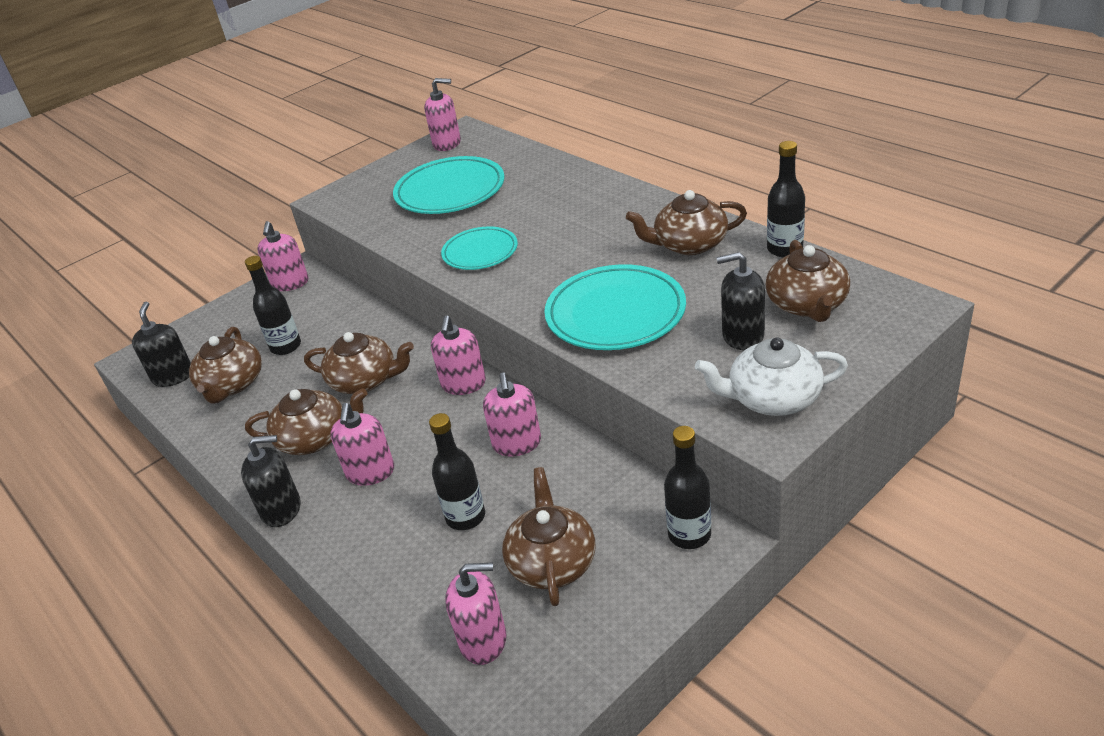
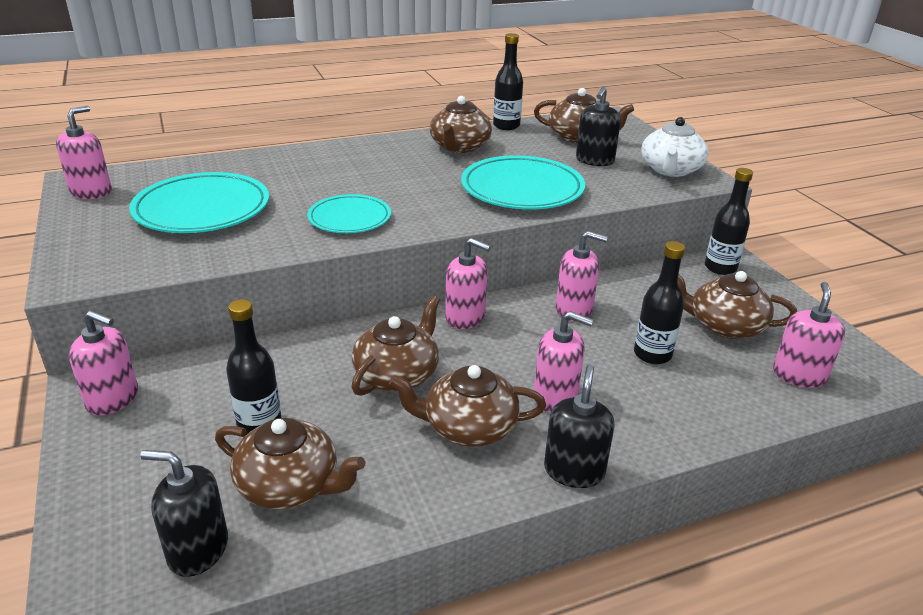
camera: 75 degrees left, 5 degrees down
(315, 438) = (468, 427): brown teapot -> brown teapot turned 105 degrees counterclockwise

